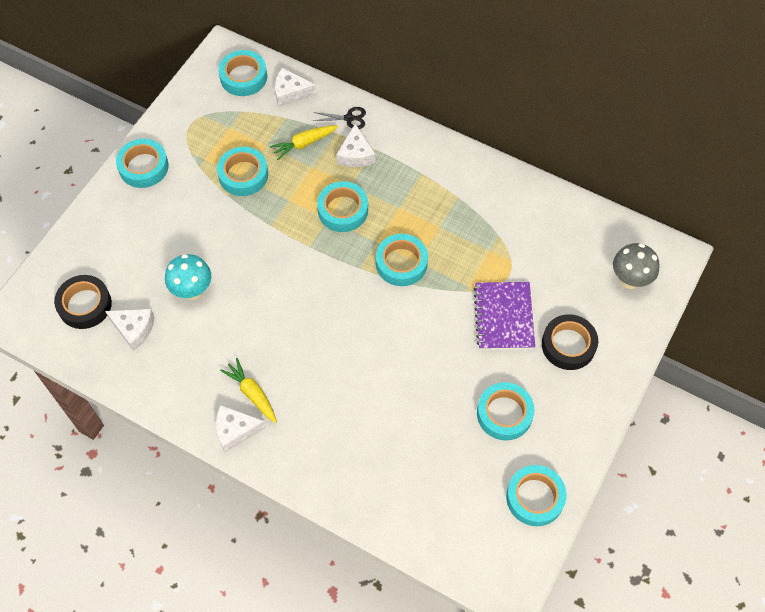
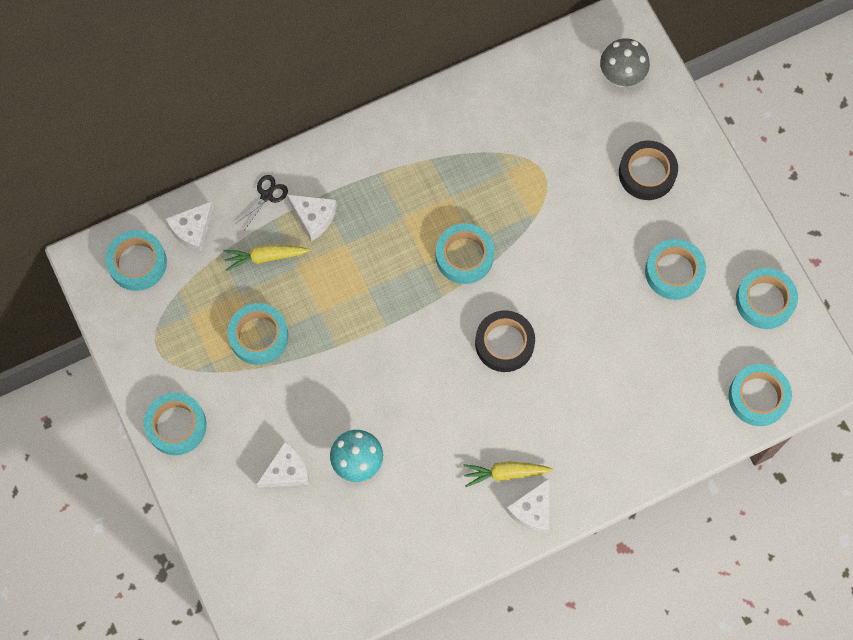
camera: 55 degrees left, 10 degrees up
(85, 305) = (300, 573): black tape -> black tape (504, 343)
(134, 329) = (361, 541): white cheese -> white cheese (286, 471)
(303, 144) = (265, 257): yellow carrot -> yellow carrot turned 75 degrees clockwise
(343, 210) = (368, 270): turquoise tape -> turquoise tape (758, 397)
(504, 317) = (582, 206): purple notebook -> none

